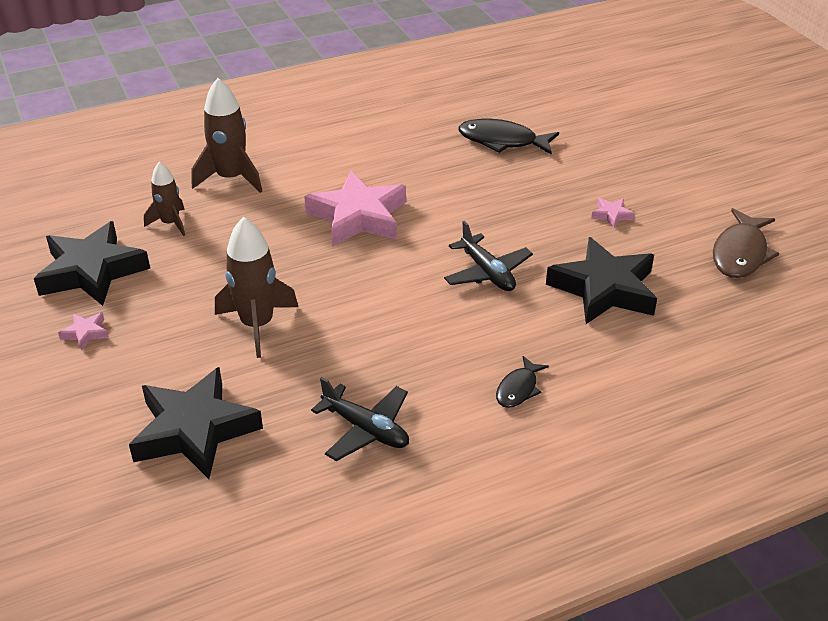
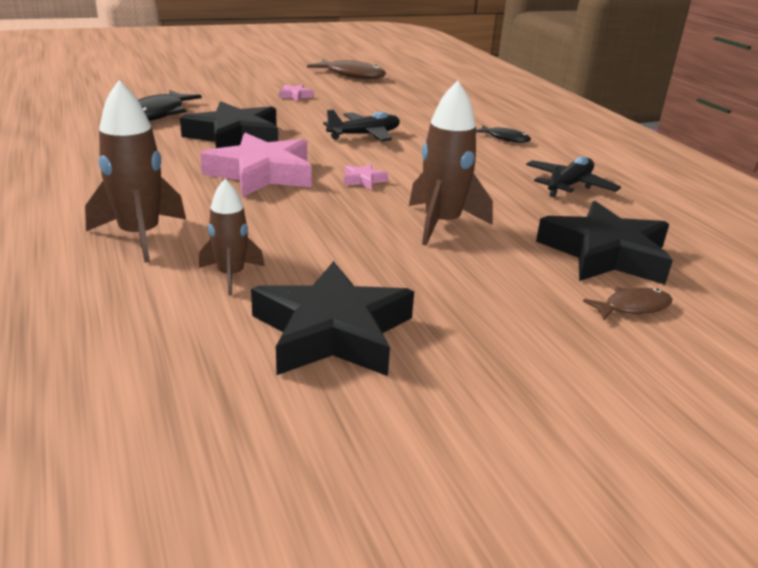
camera: 90 degrees left, 10 degrees down
(85, 333) = (469, 327): pink star -> pink star (363, 180)
(98, 430) = (632, 307): none -> brown fish
(604, 289) = (388, 107): black star -> black star (235, 136)

